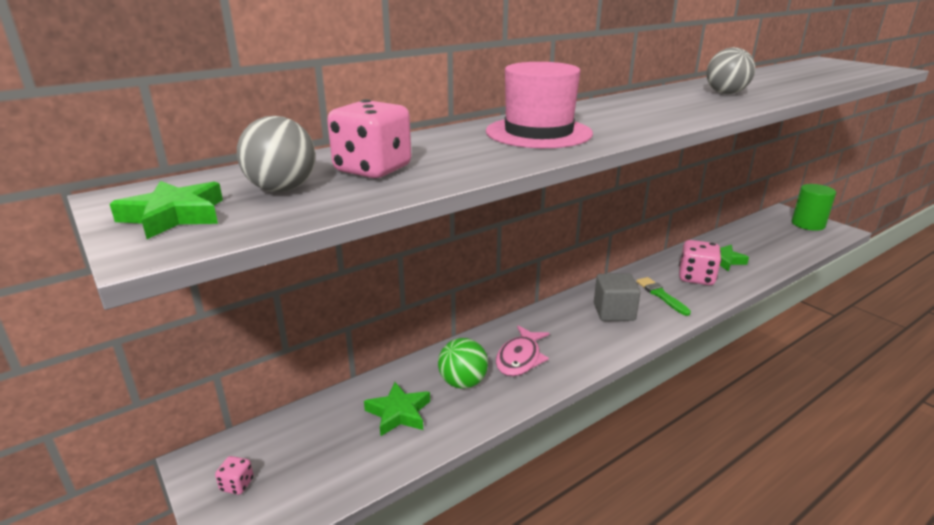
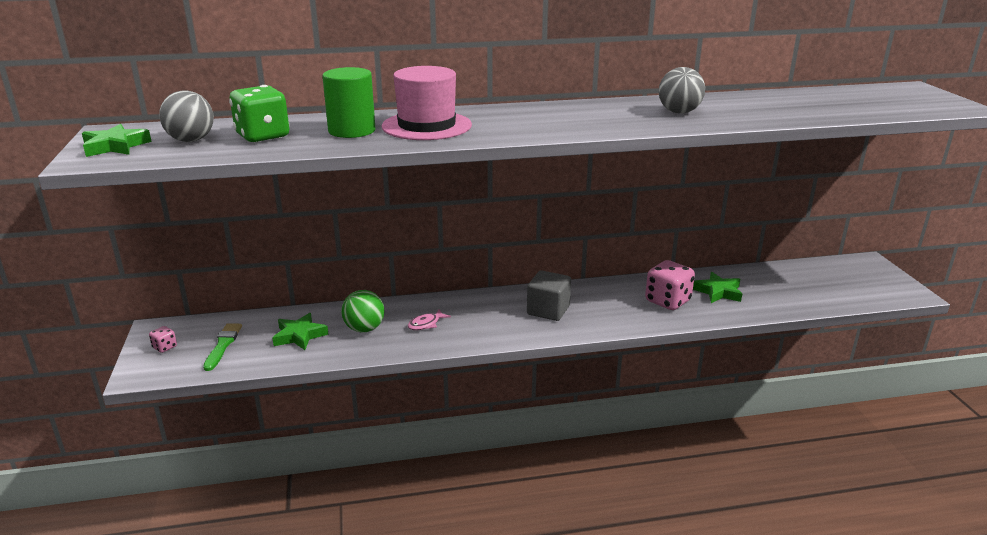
camera: 25 degrees right, 0 degrees up
(373, 170) = (262, 136): pink dice -> green dice
(520, 358) = (426, 324): pink fish -> pink fish, size x0.61
(661, 295) = (611, 307): green brush -> green brush (223, 345)
(808, 224) = (877, 279): green cylinder -> green cylinder (352, 131)

